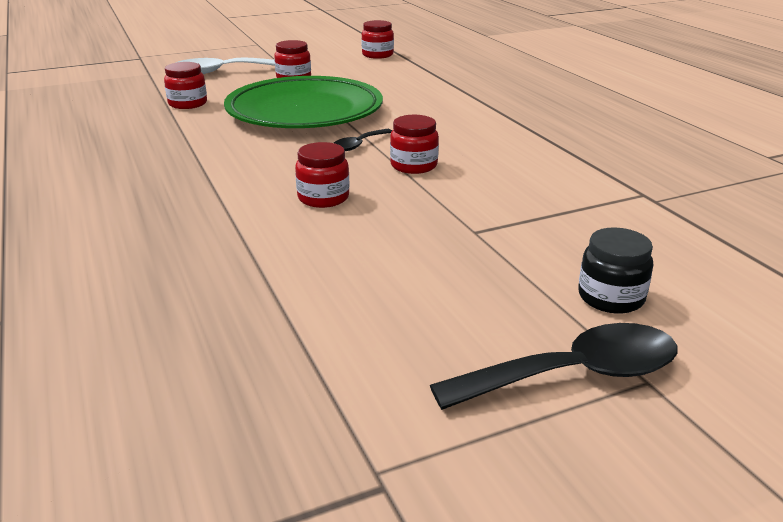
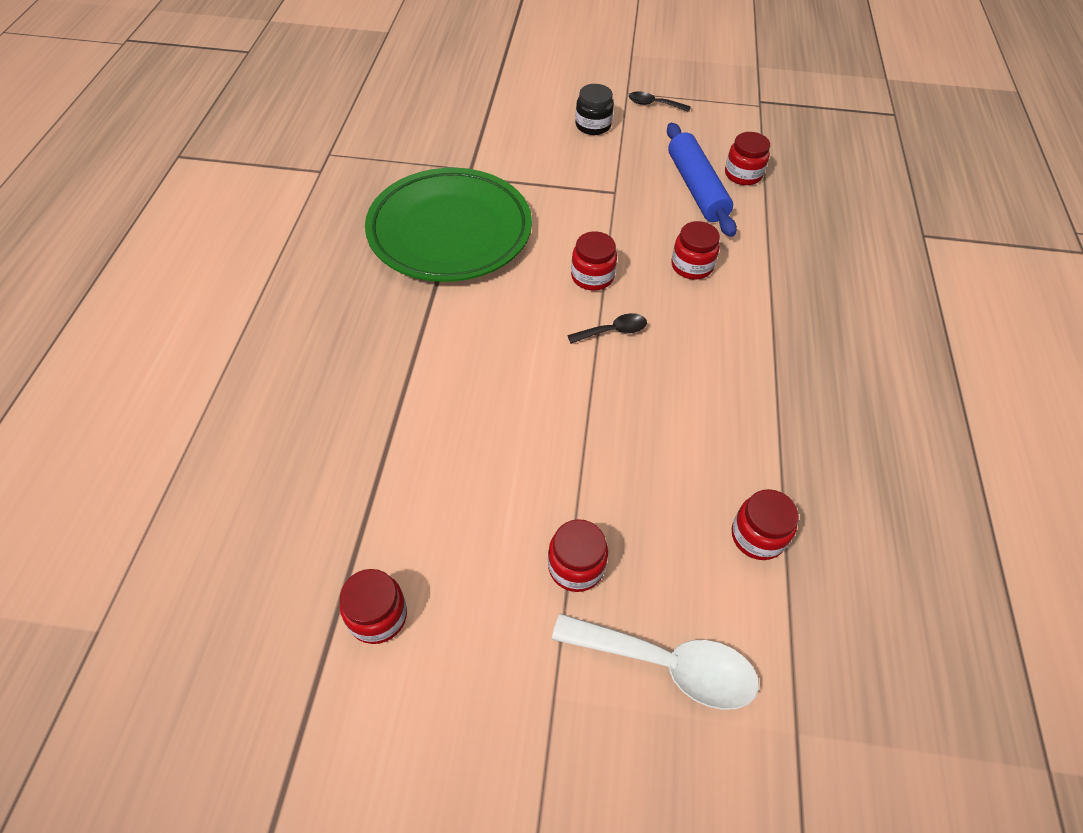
camera: 150 degrees left, 25 degrees up
(305, 112) = (623, 434): green plate -> green plate (450, 231)
(324, 309) = (743, 174): none -> red jar
(378, 268) = (696, 188): none -> blue rolling pin
(574, 374) = (653, 104): black spoon -> black spoon, size x0.53

